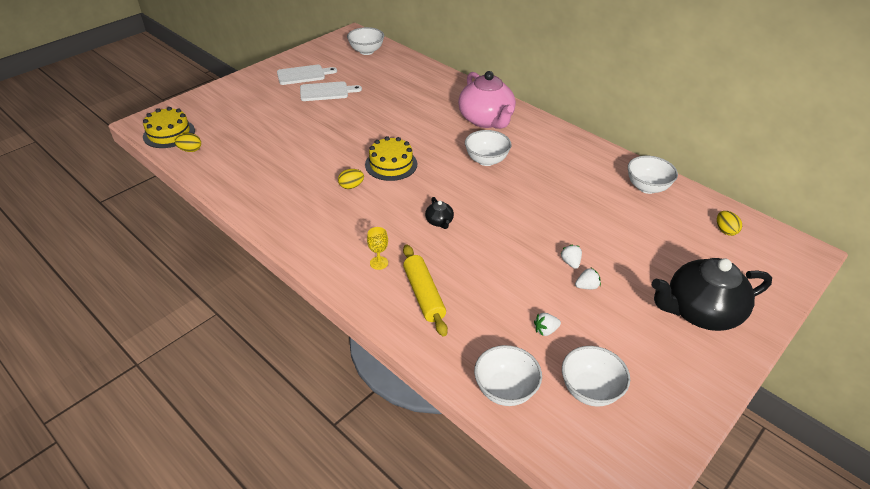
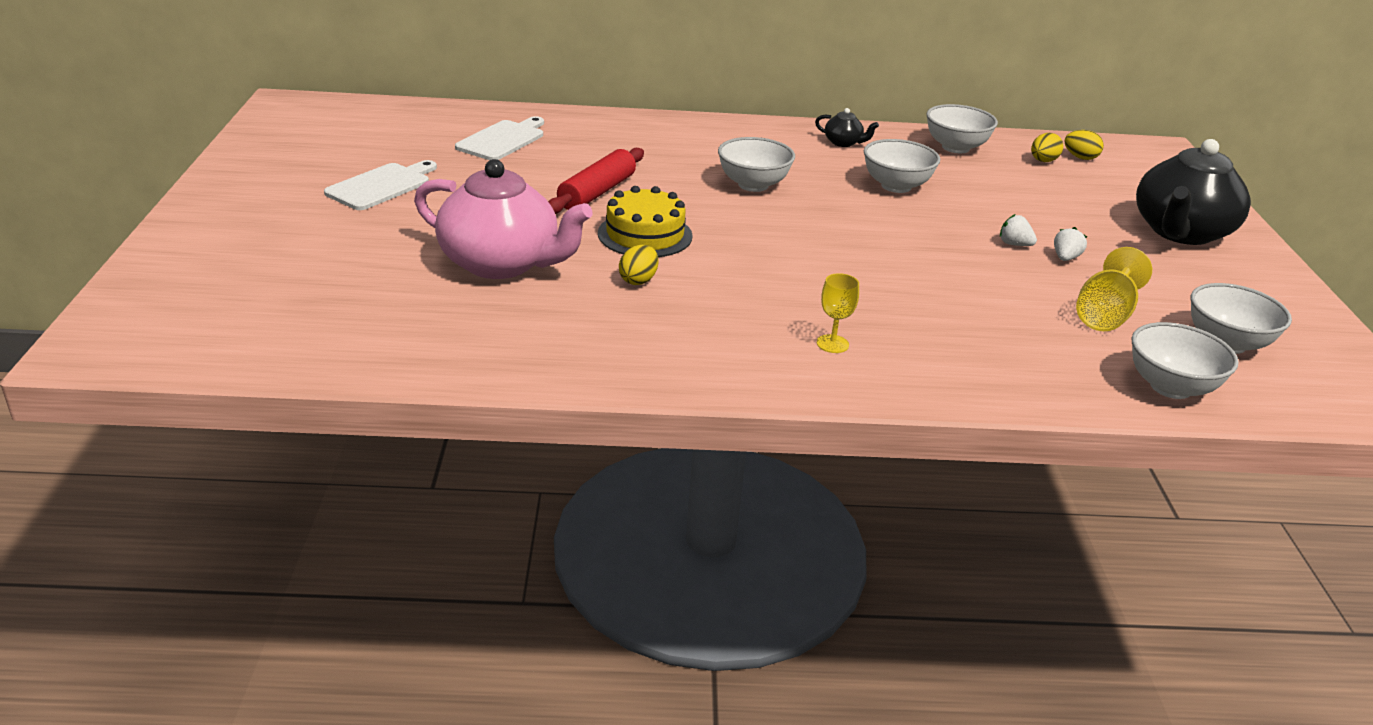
camera: 45 degrees left, 10 degrees down
(169, 133) = (182, 341): yellow cake -> none
(190, 150) = (277, 345): yellow egg -> yellow egg (1043, 161)
(303, 75) = (298, 177): white cutting board -> white cutting board (503, 140)
(366, 51) = (352, 118): white bowl -> white bowl (896, 186)
(406, 132) = (597, 192): none -> red rolling pin
(423, 294) = (940, 348): yellow rolling pin -> none
(439, 222) = (819, 269): black teapot -> black teapot (843, 143)
(486, 120) = (674, 144): pink teapot -> pink teapot (501, 263)
(545, 330) = (1104, 315): white strawberry -> yellow goblet

